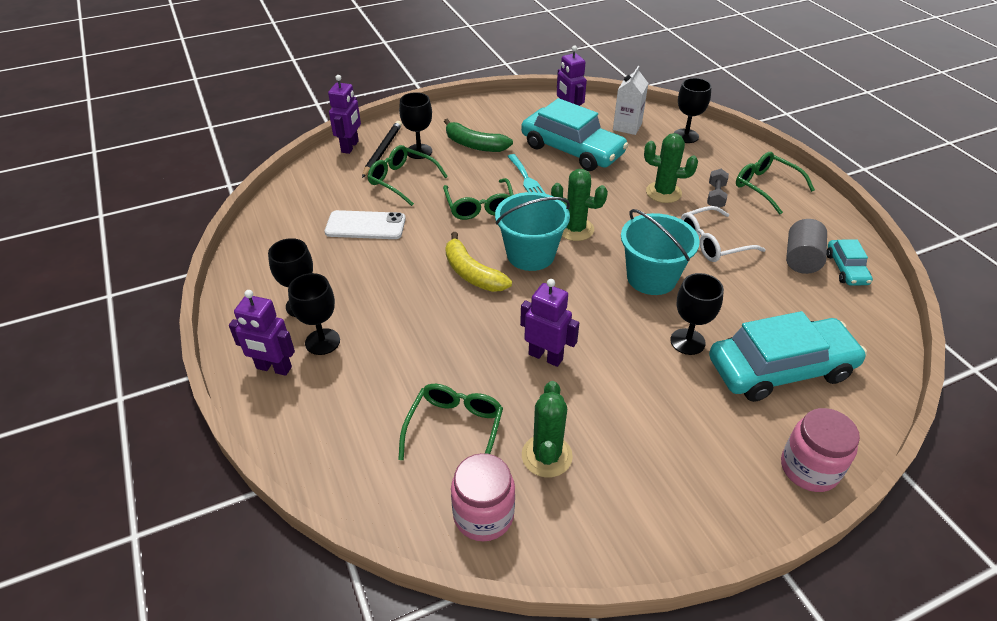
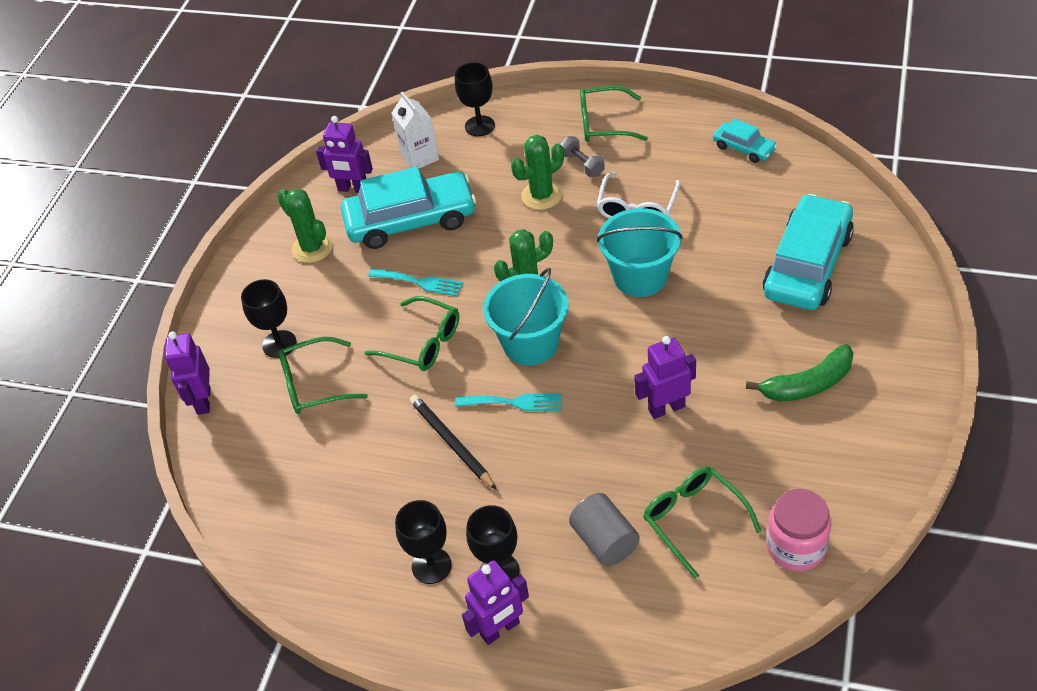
camera: 45 degrees left, 5 degrees up
(350, 147) = (203, 401): purple robot -> purple robot turned 150 degrees counterclockwise
(365, 225) = (358, 453): white phone -> none
(382, 151) = (243, 375): black pencil -> black pencil (452, 443)
(472, 273) = (514, 402): yellow banana -> turquoise fork
(475, 145) = (319, 291): green banana -> green banana (808, 384)
(546, 456) = (771, 471): green cactus -> green cactus (312, 248)
(687, 341) = (732, 302): black goblet -> none
(801, 259) = (709, 166): grey cylinder -> grey cylinder (605, 541)
(809, 468) = (907, 316): pink jar -> none

